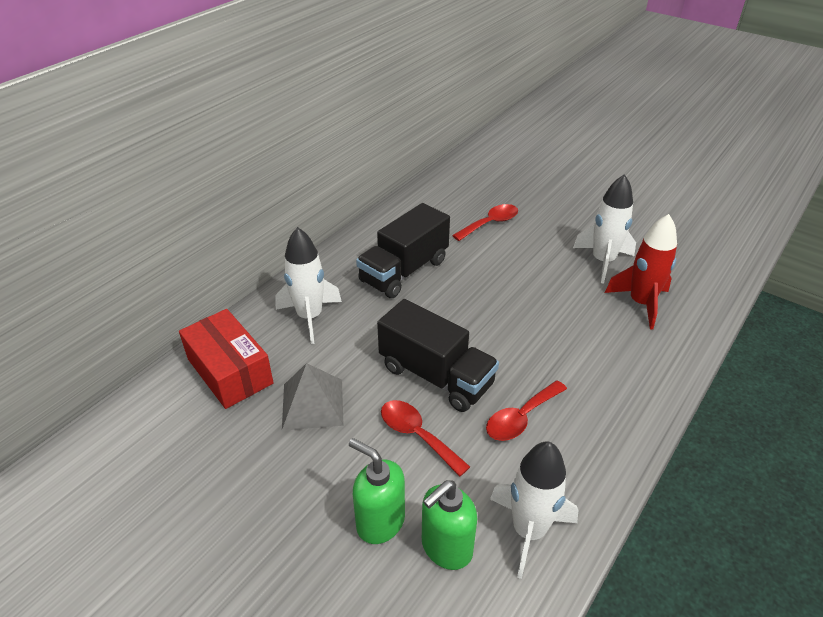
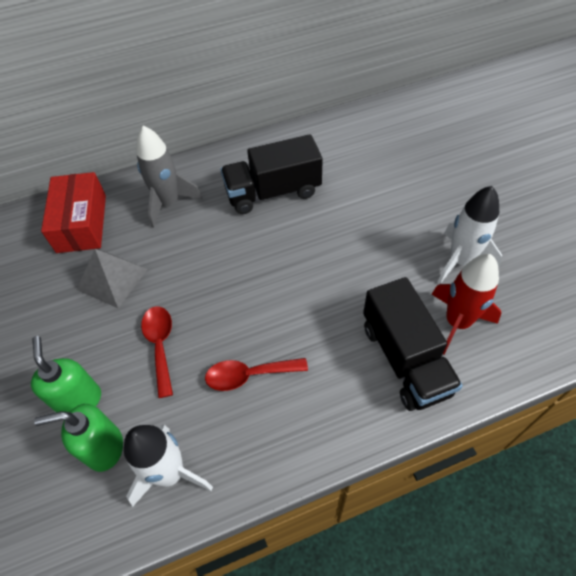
camera: 35 degrees right, 15 degrees up
(310, 317) = (169, 203): white rocket -> grey rocket
(436, 376) = (216, 301): black truck -> black truck (405, 358)
(490, 223) = (387, 175): red spoon -> none

